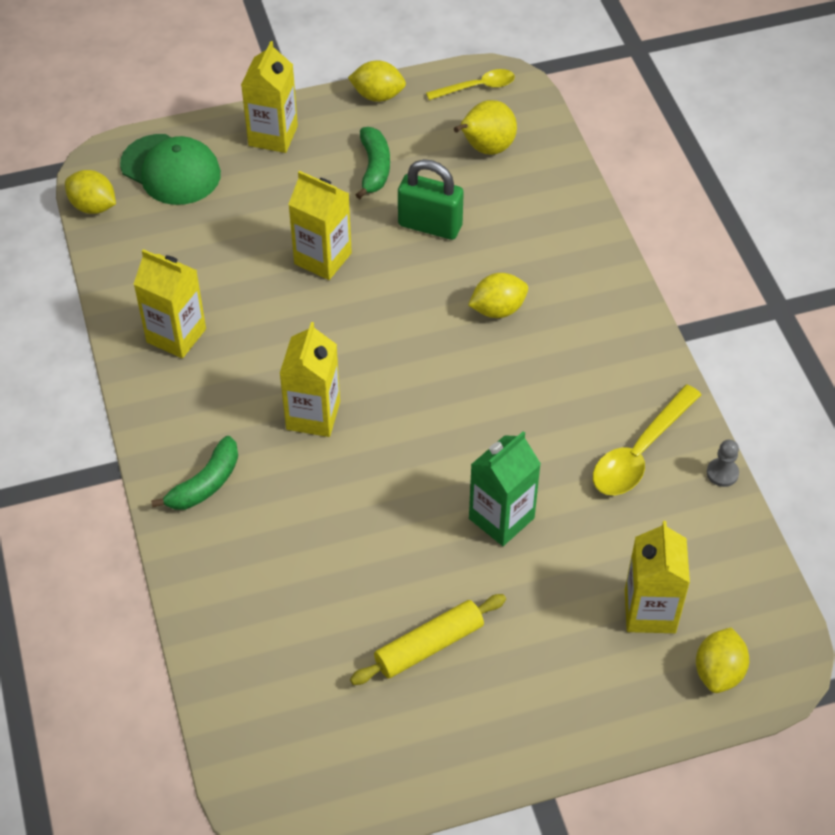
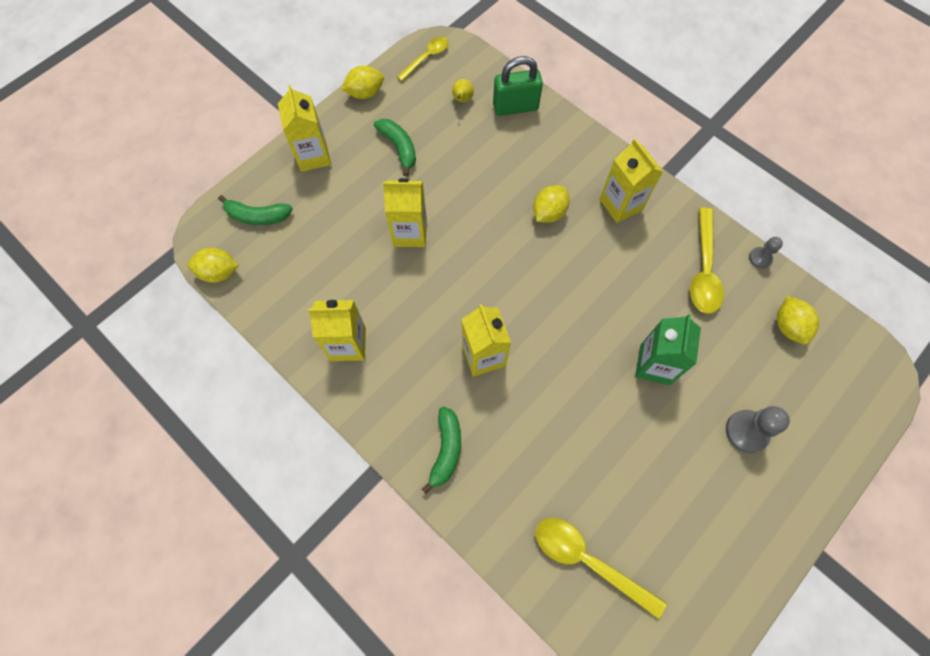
camera: 30 degrees left, 15 degrees up
(171, 170) = (257, 216): green cap -> green banana
(277, 661) = (587, 560): none -> yellow spoon
(429, 645) = (675, 487): yellow rolling pin -> none
(430, 225) = (464, 173): green padlock -> green padlock (515, 107)
(485, 149) = (462, 100): yellow pear -> yellow pear, size x0.55
(557, 636) = (746, 431): none -> grey pawn
(650, 611) = (786, 380): yellow carton -> yellow carton (621, 204)
(718, 672) = (854, 399): yellow lemon -> yellow lemon (788, 326)

